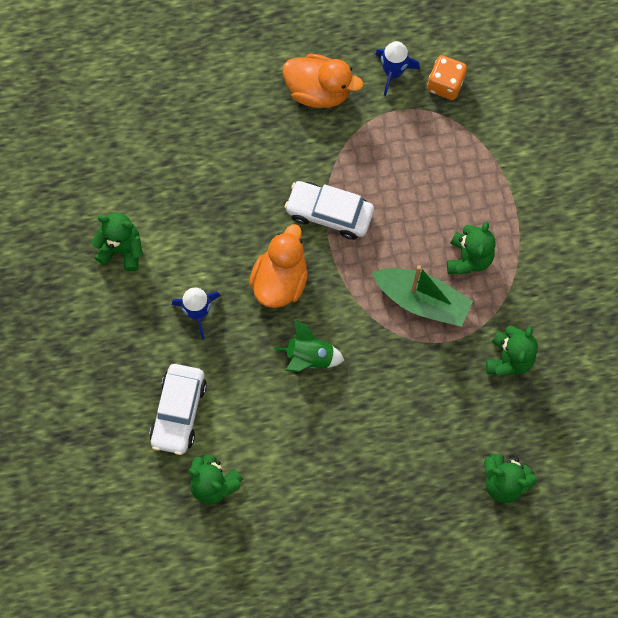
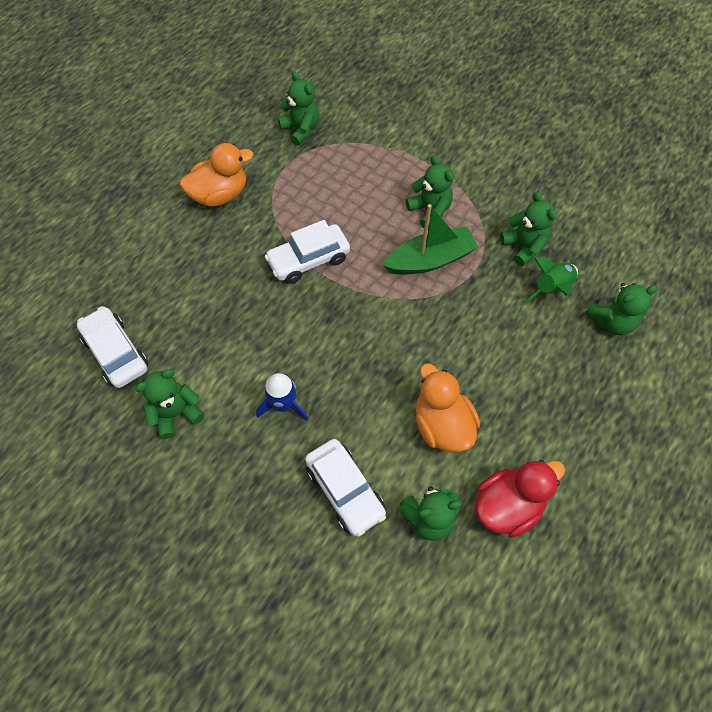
camera: 45 degrees left, 10 degrees down
(123, 163) = (116, 353): none -> white car
(274, 528) = (508, 505): none -> red duck
(280, 280) = (321, 330): orange duck -> orange duck (442, 425)
(309, 357) = (398, 361): green rocket -> green rocket (552, 288)
(393, 72) = (259, 147): blue rocket -> none
(445, 84) = (301, 129): orange dice -> green teddy bear

